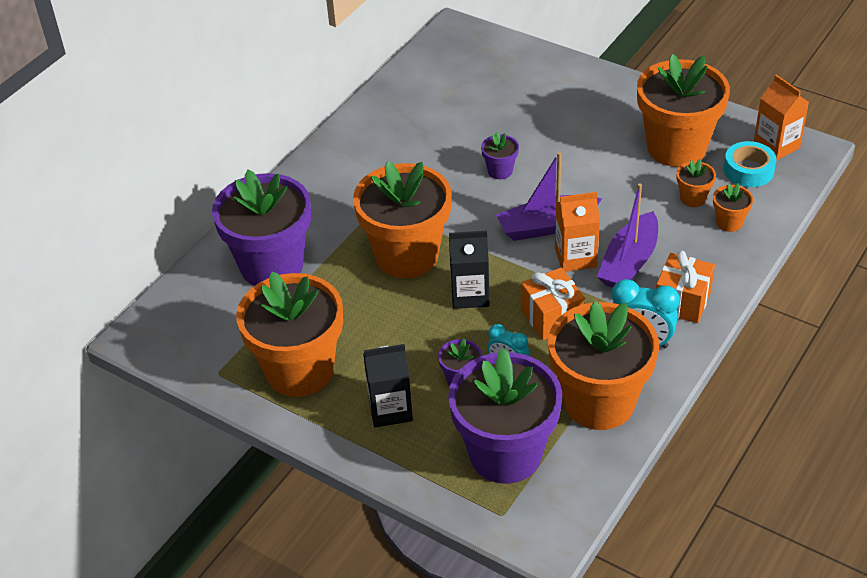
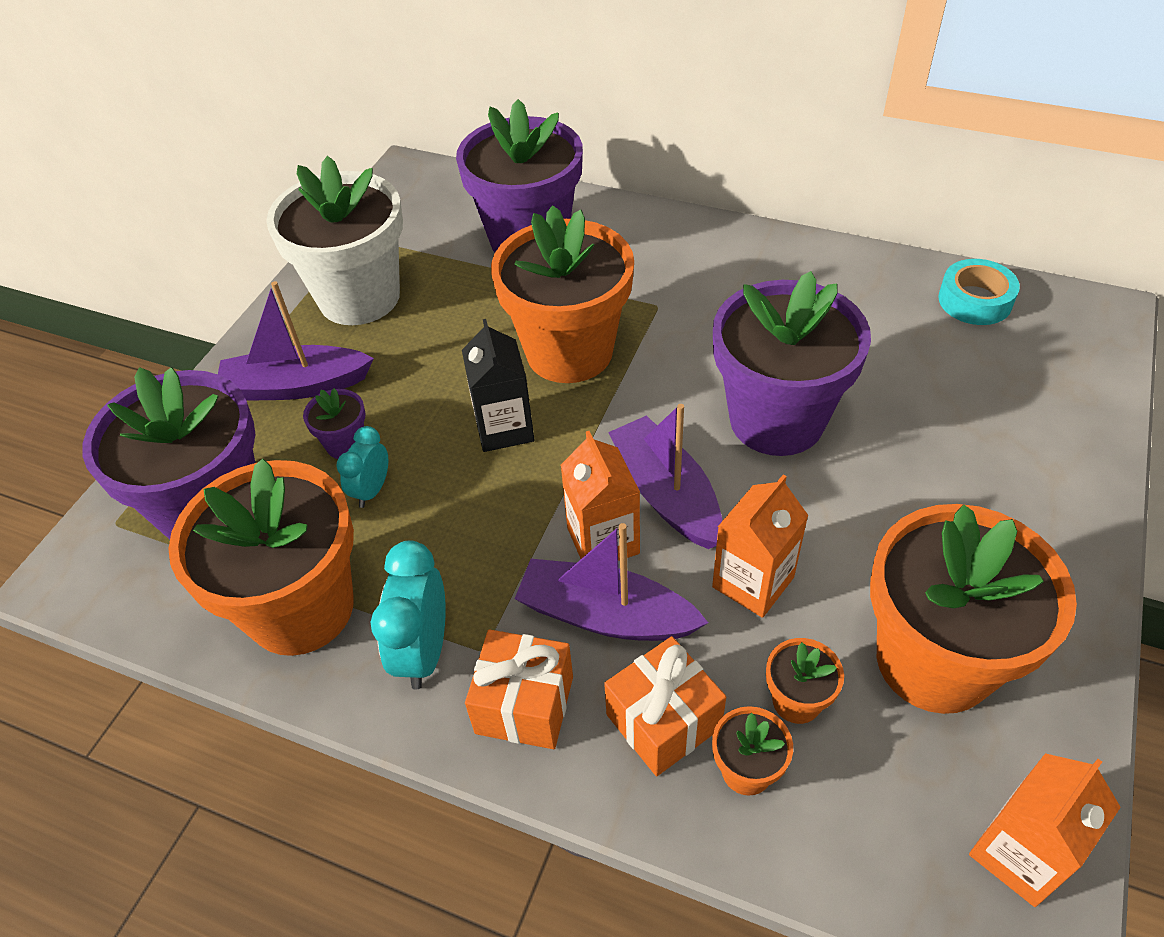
camera: 80 degrees right, 5 degrees up
(299, 370) = (359, 297): orange flower pot -> white flower pot
(390, 409) = (296, 386): black carton -> purple boat
(500, 171) = (776, 420): purple flower pot -> purple flower pot, size x2.40
(551, 317) = (469, 527): orange gift -> orange gift (663, 721)
(617, 201) = (753, 582): none -> orange carton
(748, 170) = (916, 799): turquoise tape -> turquoise tape (975, 300)

